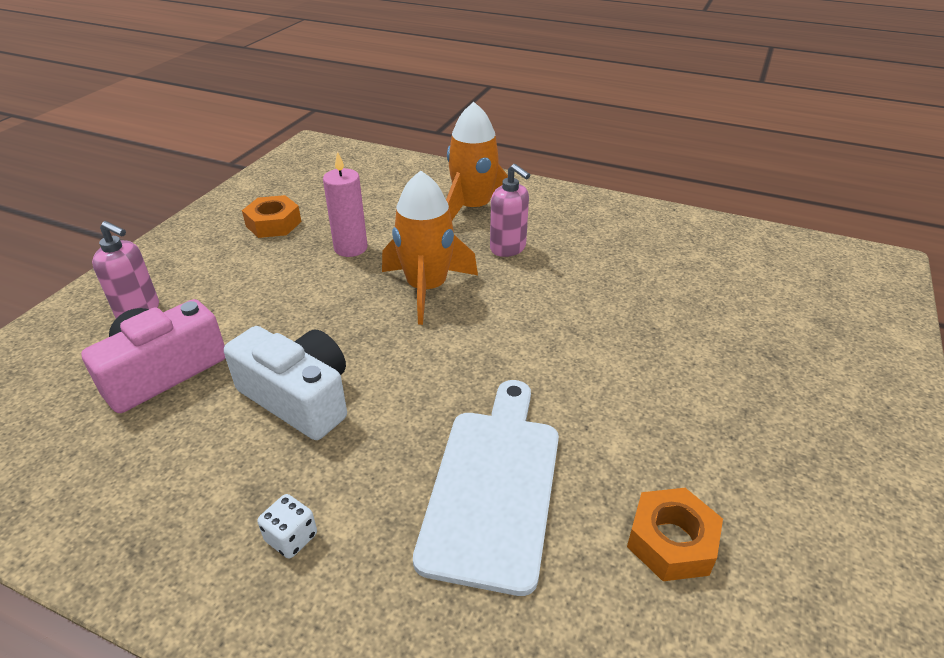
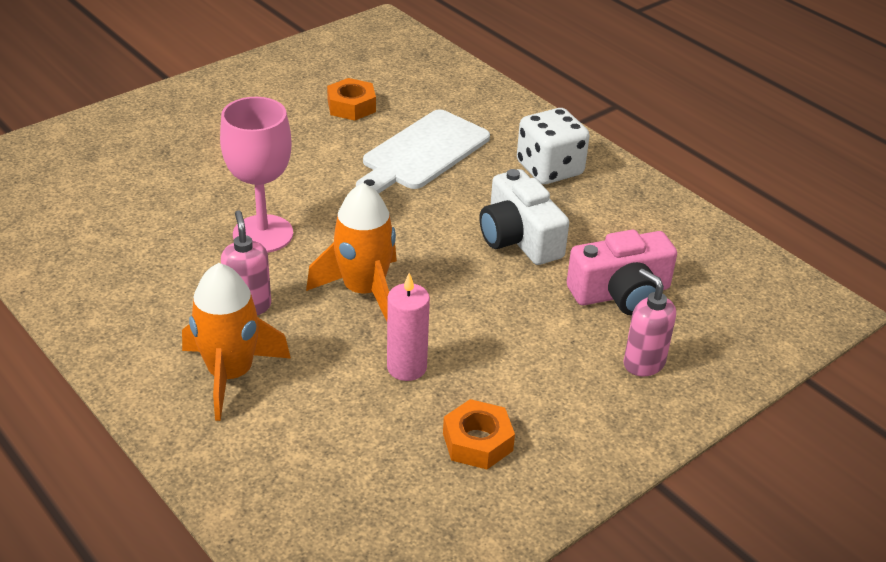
camera: 155 degrees left, 0 degrees up
(291, 538) = (549, 169): white dice -> white dice, size x2.20
(563, 305) = (263, 234): none -> pink goblet

